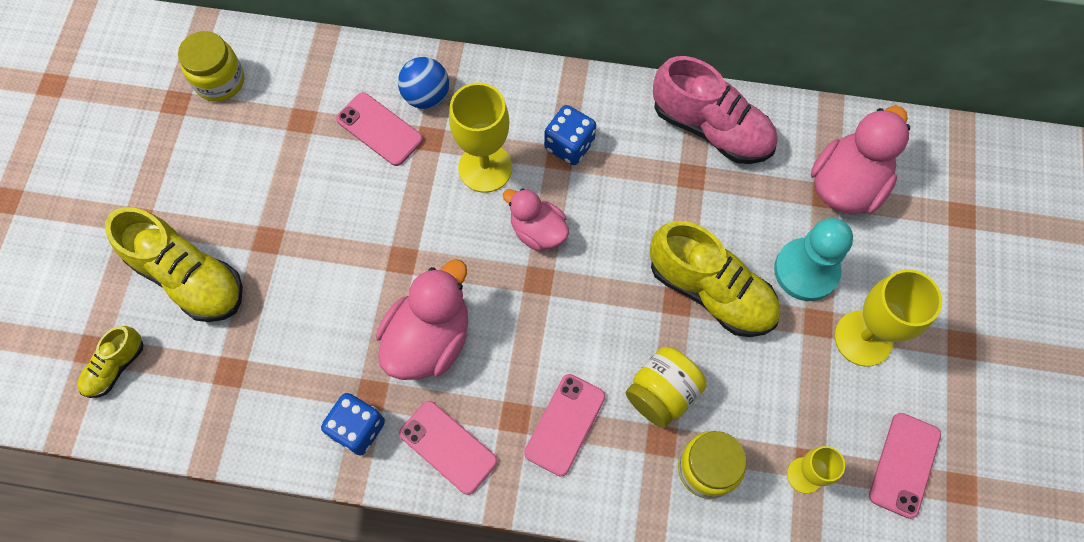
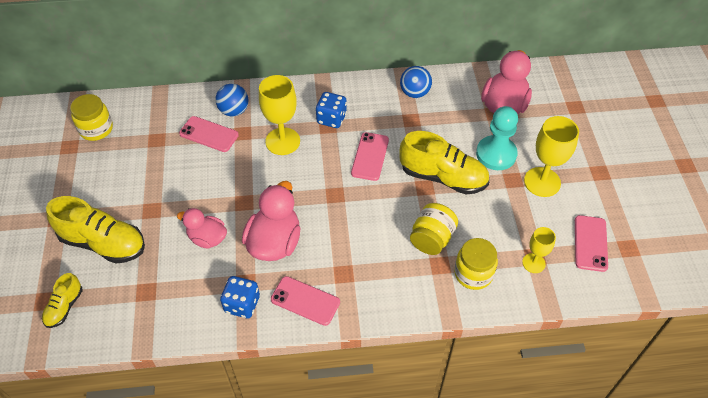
camera: 15 degrees left, 15 degrees down
(537, 231) = (326, 168): pink duck -> pink duck (207, 238)
(565, 424) = (376, 270): pink phone -> pink phone (370, 156)
(711, 128) = (414, 93): pink shoe -> blue ball

